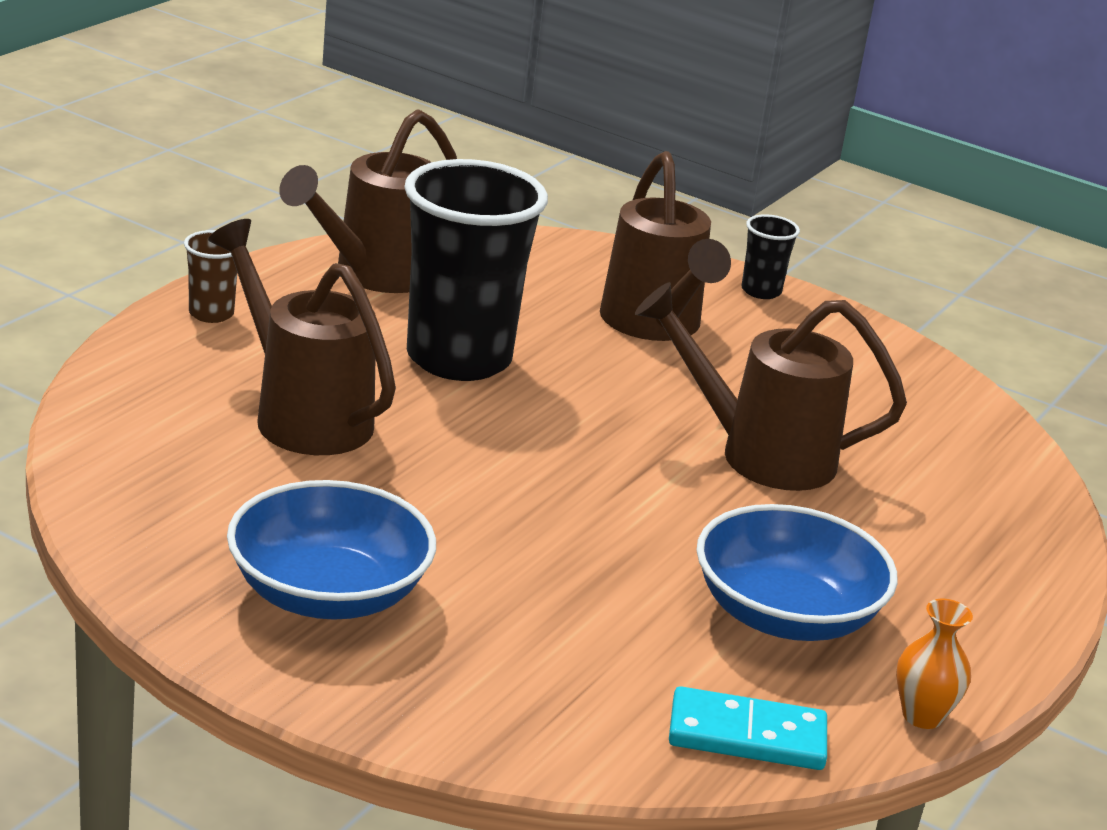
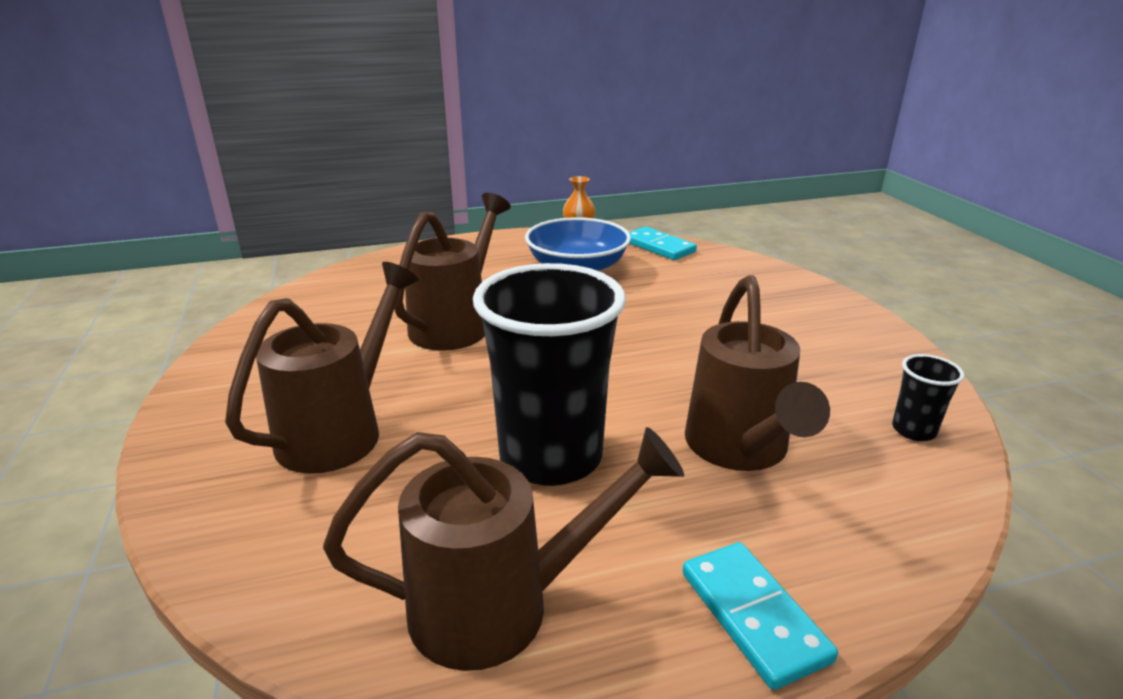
camera: 135 degrees left, 0 degrees up
(211, 314) = (753, 615): brown cup -> turquoise domino
(328, 594) = (809, 336): blue bowl -> none
(760, 455) = (455, 324): brown watering can -> brown watering can turned 120 degrees counterclockwise
(761, 291) = (190, 430): black cup -> black cup (913, 430)

